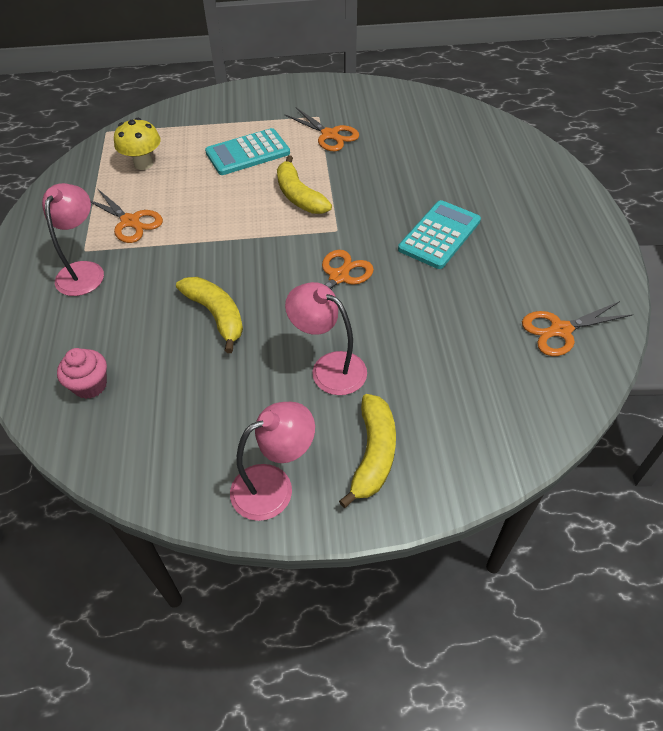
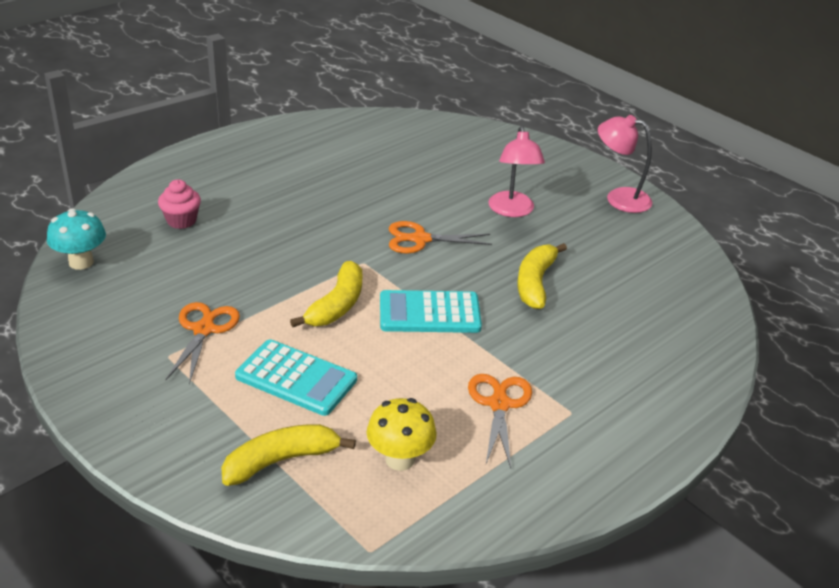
camera: 130 degrees left, 15 degrees down
(84, 271) = (593, 393): pink lamp -> none
(90, 385) = (674, 310): pink cupcake -> pink cupcake (181, 221)
(373, 454) = (550, 173): yellow banana -> yellow banana (281, 461)
(439, 235) = (313, 207): turquoise calculator -> turquoise calculator (429, 313)
(449, 110) = (81, 262): none -> turquoise mushroom
(561, 330) = (364, 135): orange scissors -> none

